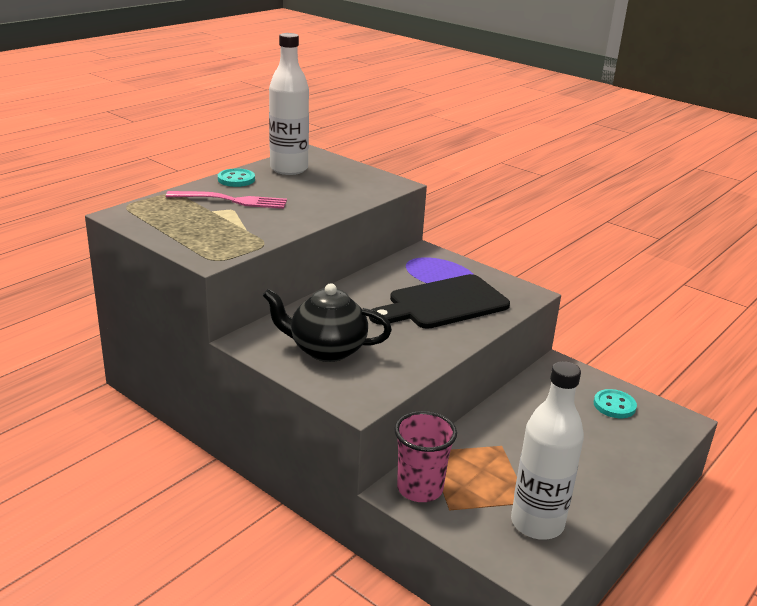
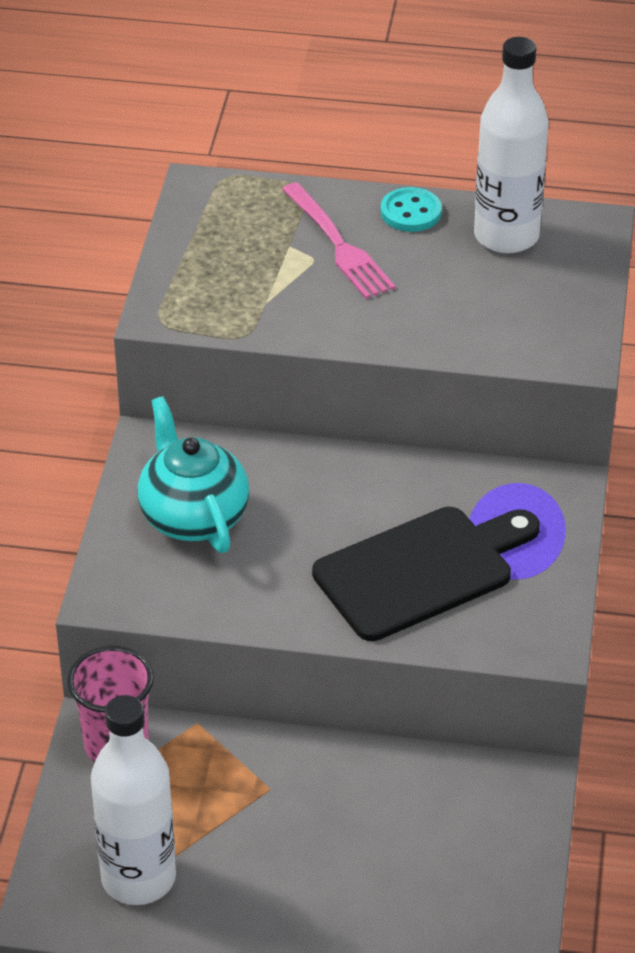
camera: 60 degrees right, 15 degrees up
(326, 350) = (193, 517): black teapot -> turquoise teapot
(443, 303) = (421, 571): black cutting board -> black cutting board turned 120 degrees clockwise
(614, 405) = (479, 879): turquoise button -> none

